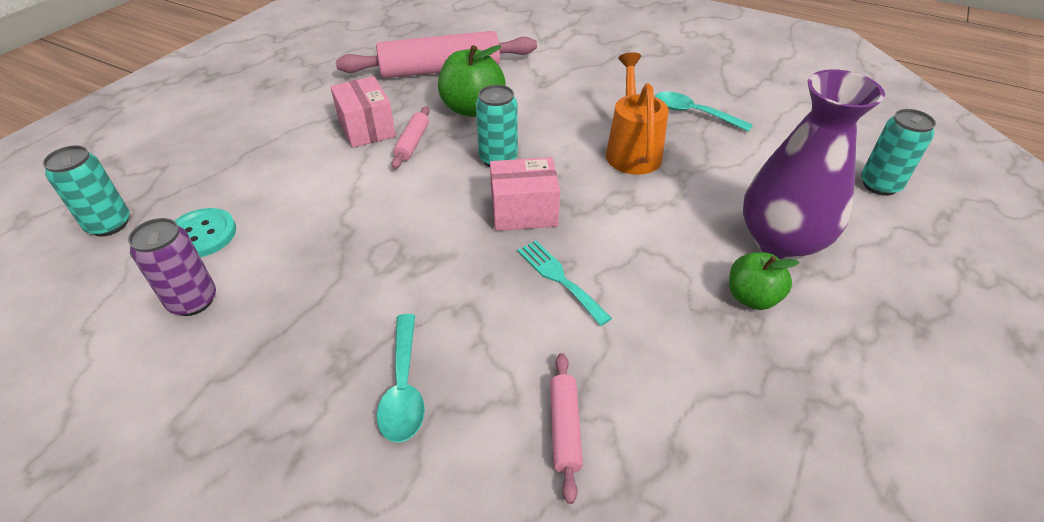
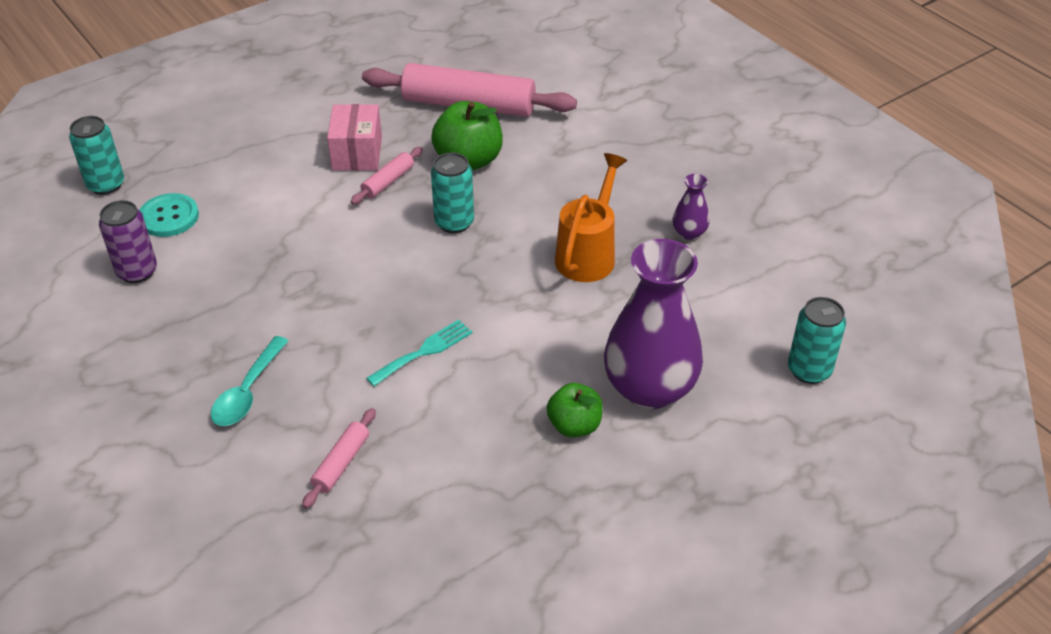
camera: 25 degrees right, 0 degrees up
(524, 211) = (439, 282): pink box -> none
(559, 278) = (424, 351): turquoise fork -> turquoise fork turned 60 degrees clockwise
(694, 113) = (689, 233): turquoise spoon -> purple vase

